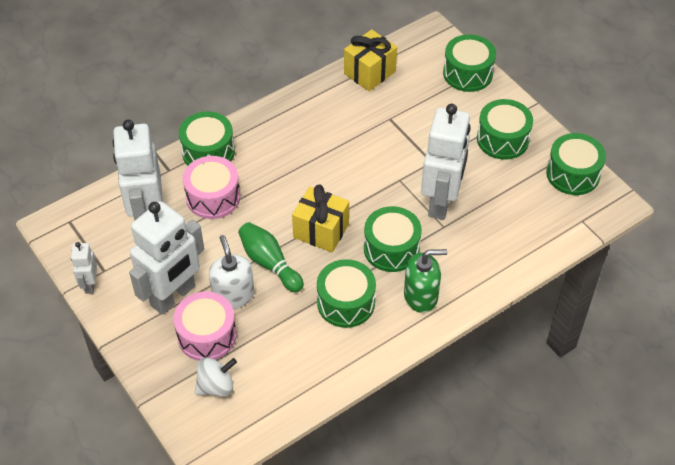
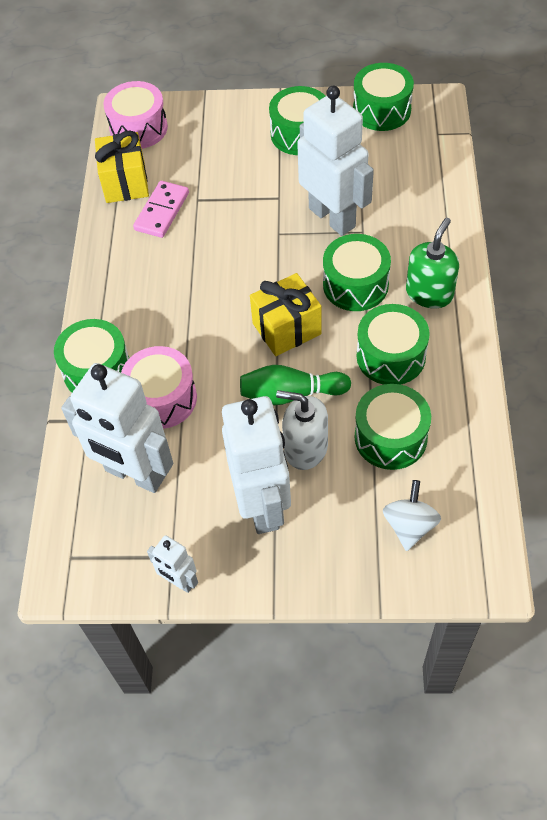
camera: 50 degrees left, 5 degrees up
(207, 335) = (338, 500): pink drum -> pink drum (138, 128)
(362, 106) = (162, 211): none -> pink domino
(468, 73) = (199, 114): green drum -> green drum (390, 437)

